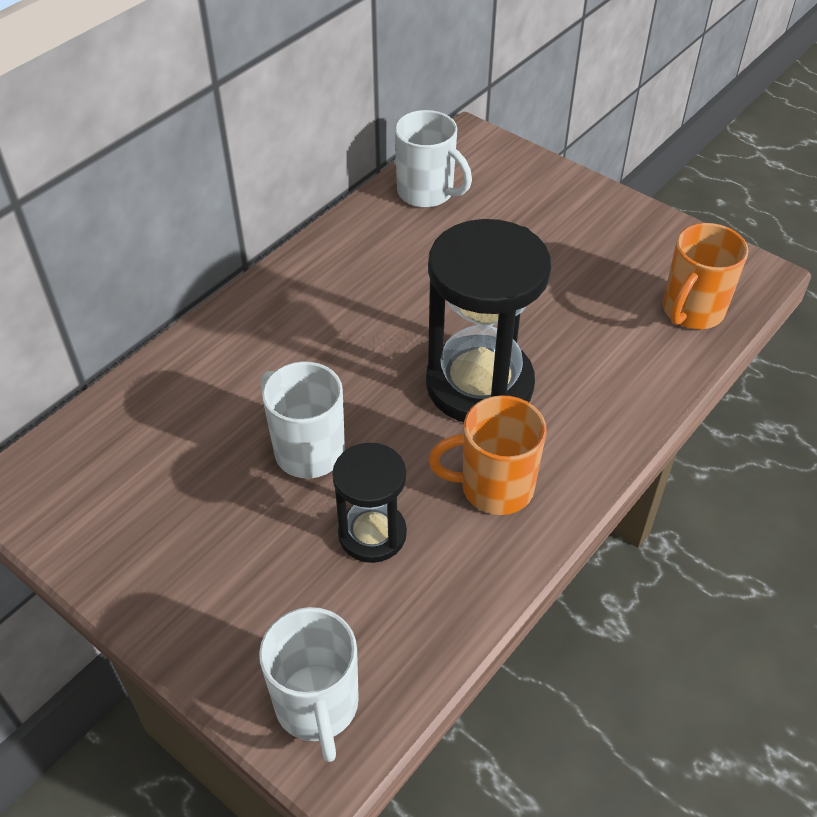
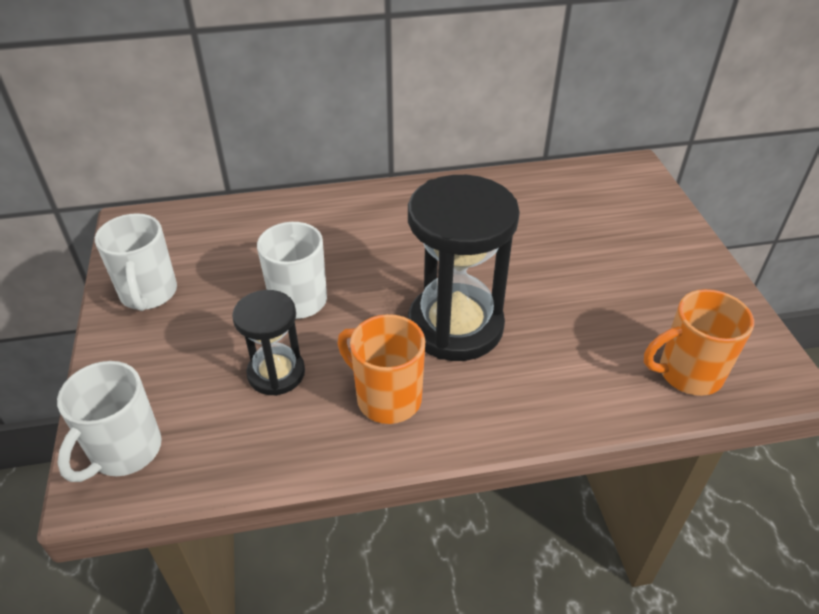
camera: 40 degrees right, 5 degrees down
(427, 193) = (560, 187): white mug -> white mug (148, 294)

